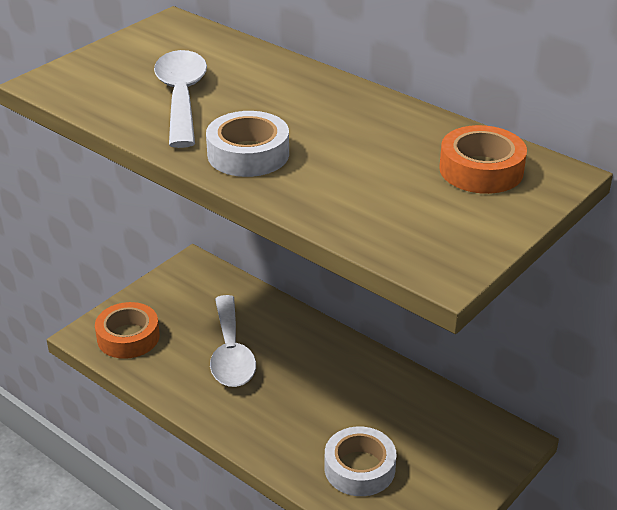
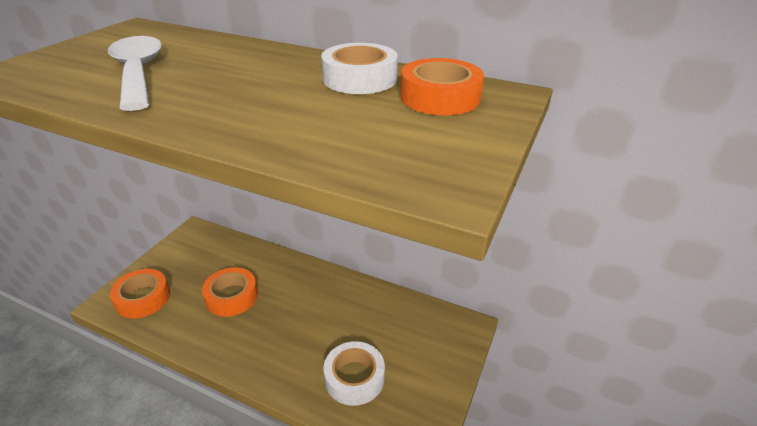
camera: 15 degrees left, 0 degrees up
(231, 353) = (231, 297): white spoon -> orange tape
(248, 154) = (208, 109): white tape -> white tape (360, 79)

